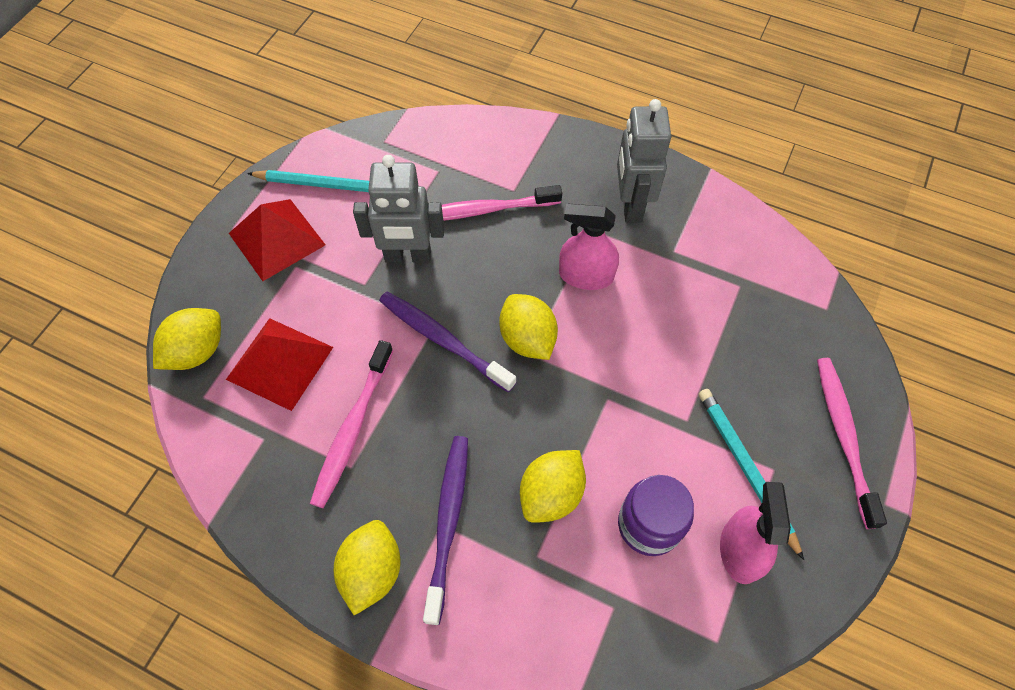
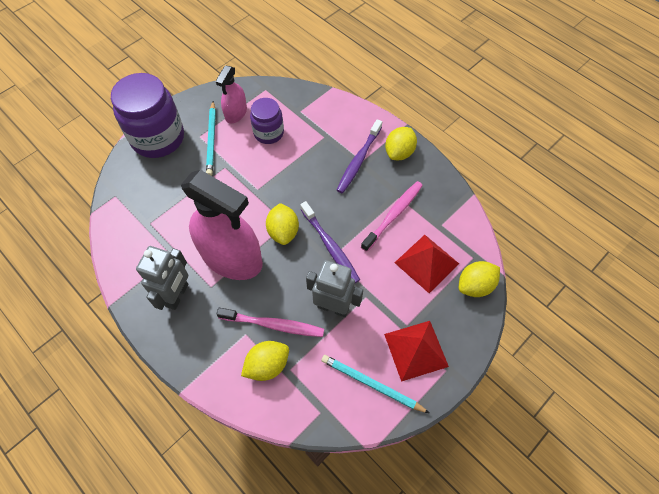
camera: 160 degrees left, 0 degrees up
(551, 494) = (306, 157): yellow lemon -> yellow lemon (267, 365)
(586, 275) = (231, 257): pink spray bottle -> pink spray bottle, size x1.98
(844, 437) = (158, 138): pink toothbrush -> purple jar

